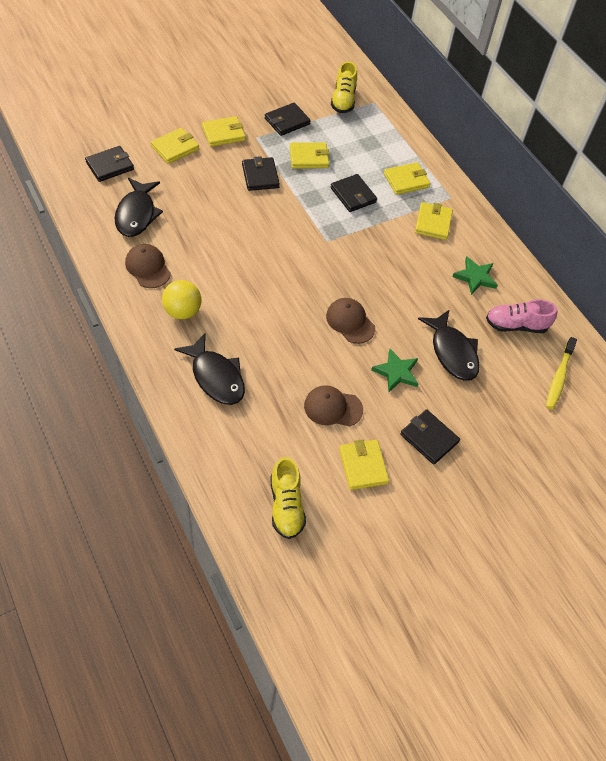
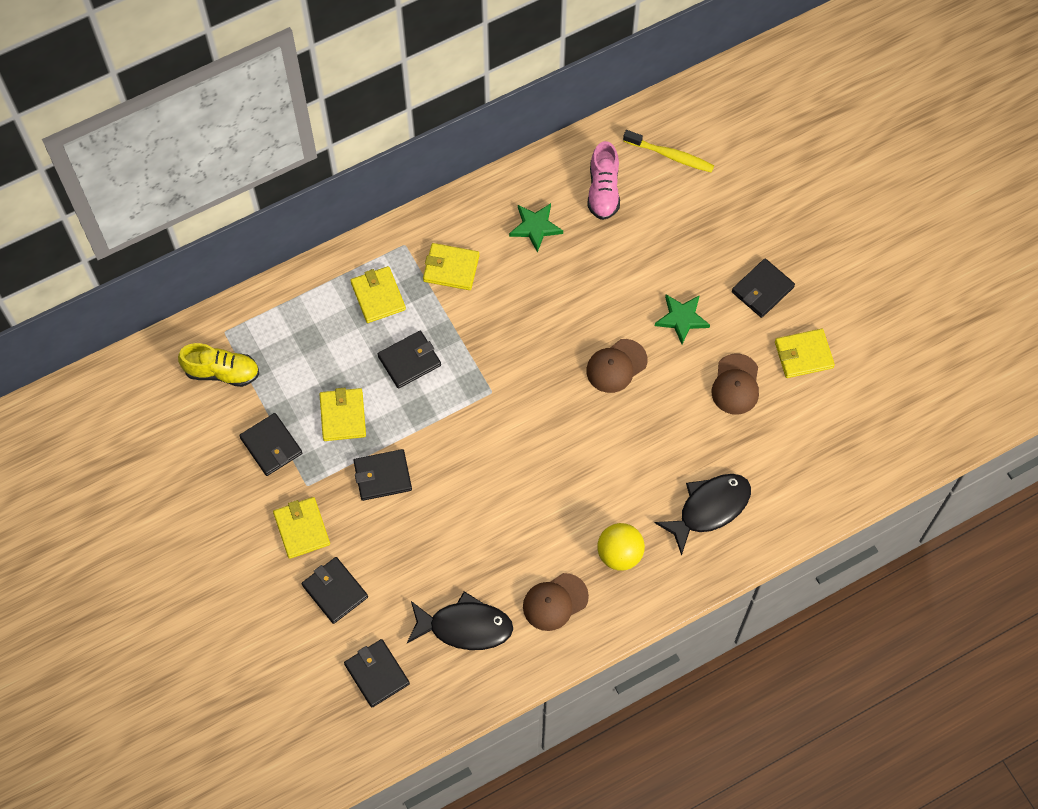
camera: 85 degrees left, 10 degrees up
(175, 148) = (335, 591): yellow wallet -> black wallet
(286, 506) = (859, 429): yellow shoe -> none
(452, 352) = (648, 259): black fish -> none

